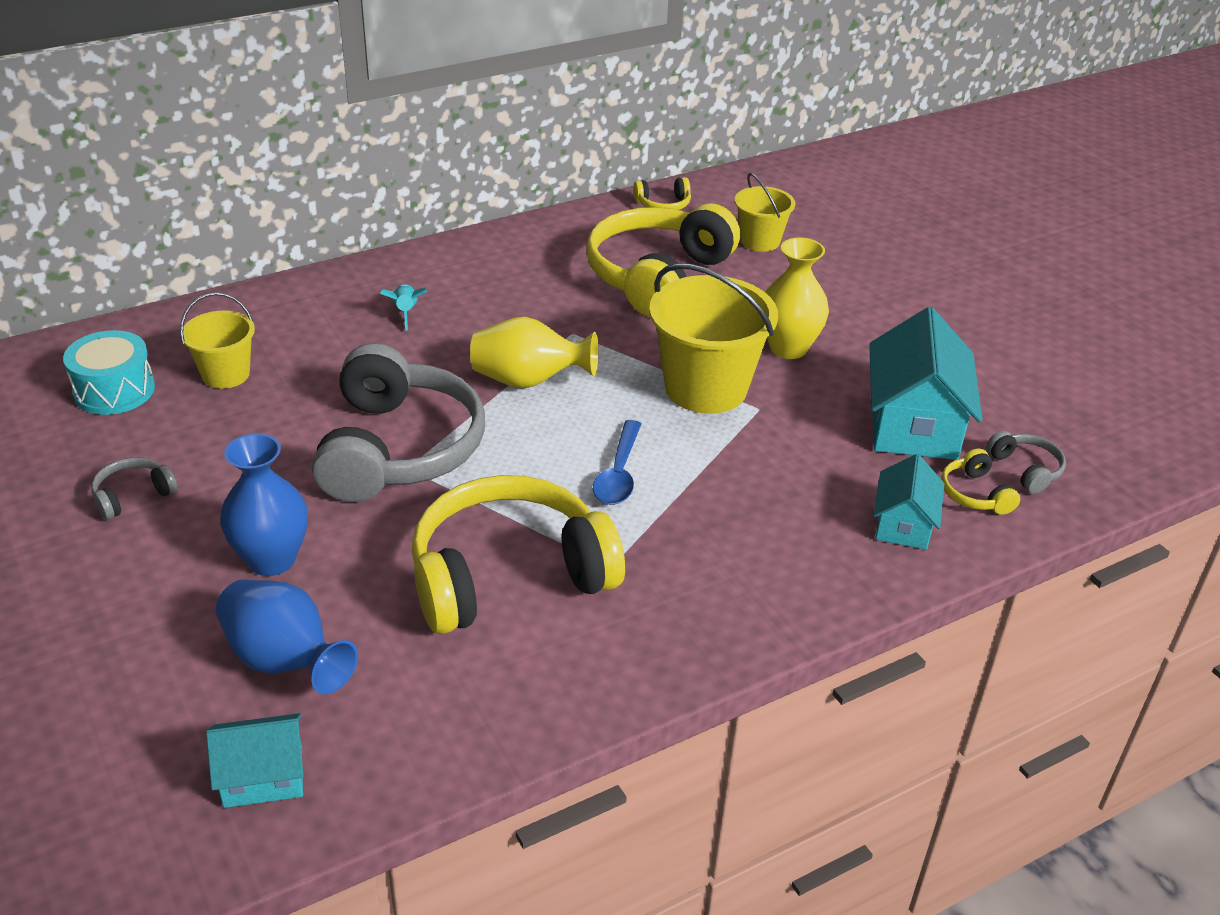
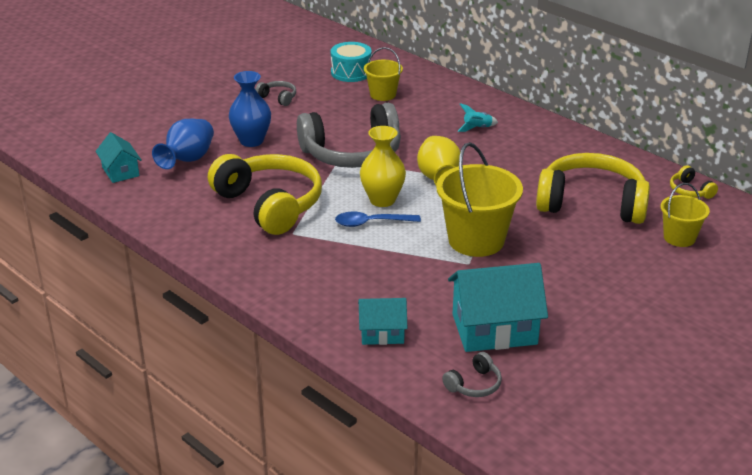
camera: 75 degrees right, 5 degrees down
(788, 348) = (547, 266): yellow vase -> yellow vase (382, 200)
(975, 494) = (431, 362): yellow headphones -> none

